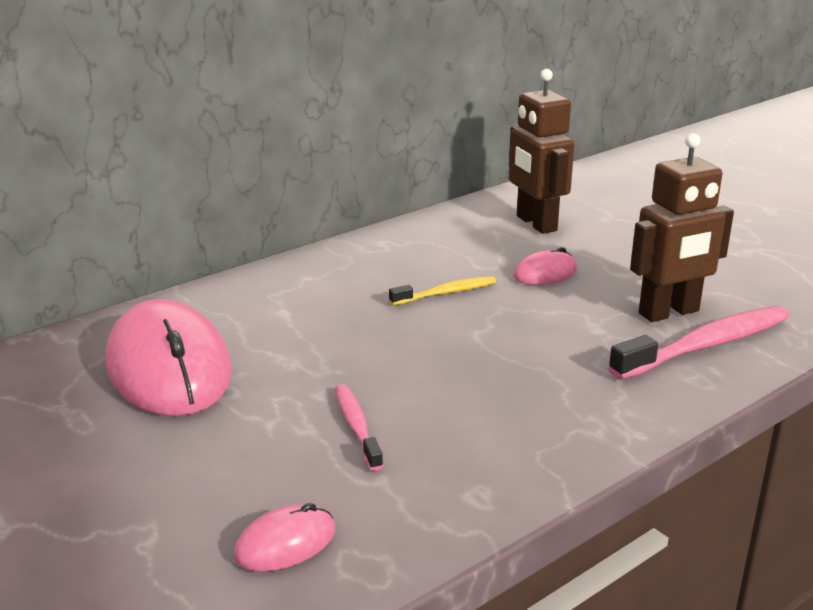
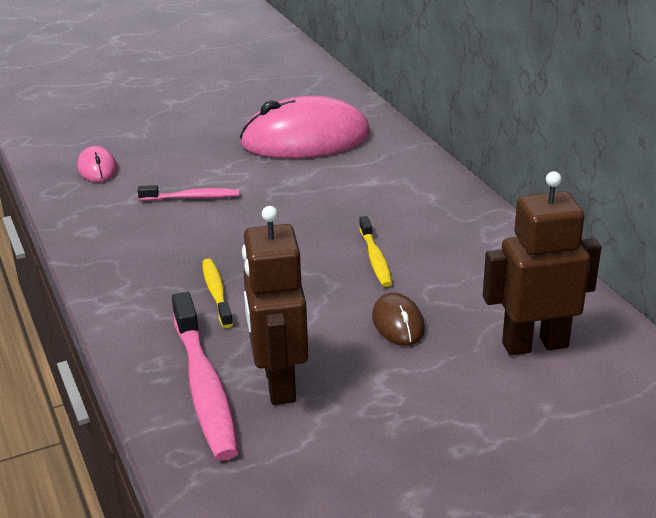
camera: 105 degrees right, 5 degrees up
(545, 273) = (398, 323): pink mouse -> brown mouse
(559, 367) = (216, 293): none -> yellow toothbrush

